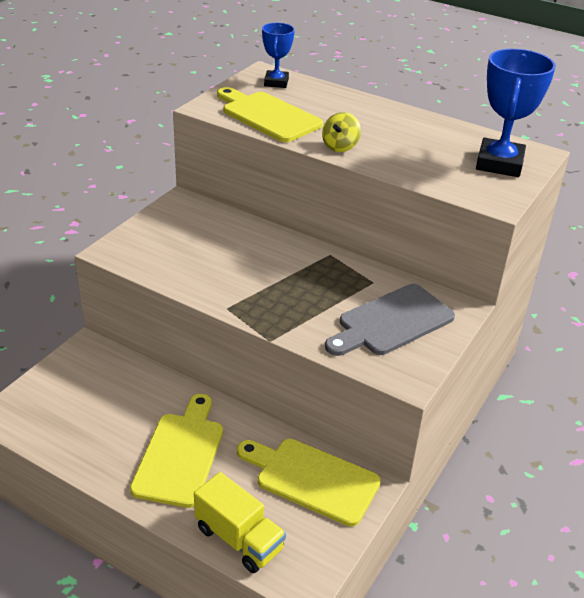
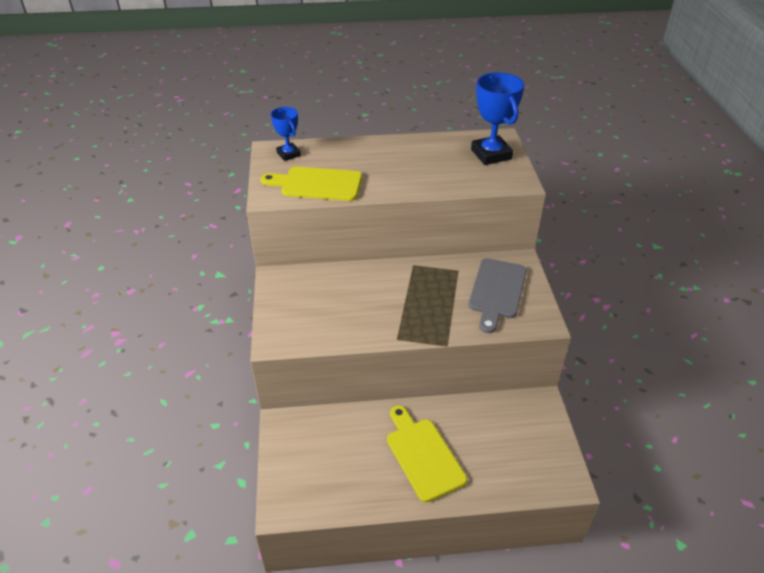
camera: 35 degrees left, 5 degrees up
(239, 539) = (512, 483): yellow truck -> none
(312, 479) = (510, 418): yellow cutting board -> none
(340, 146) = (391, 186): yellow spinning top -> none

